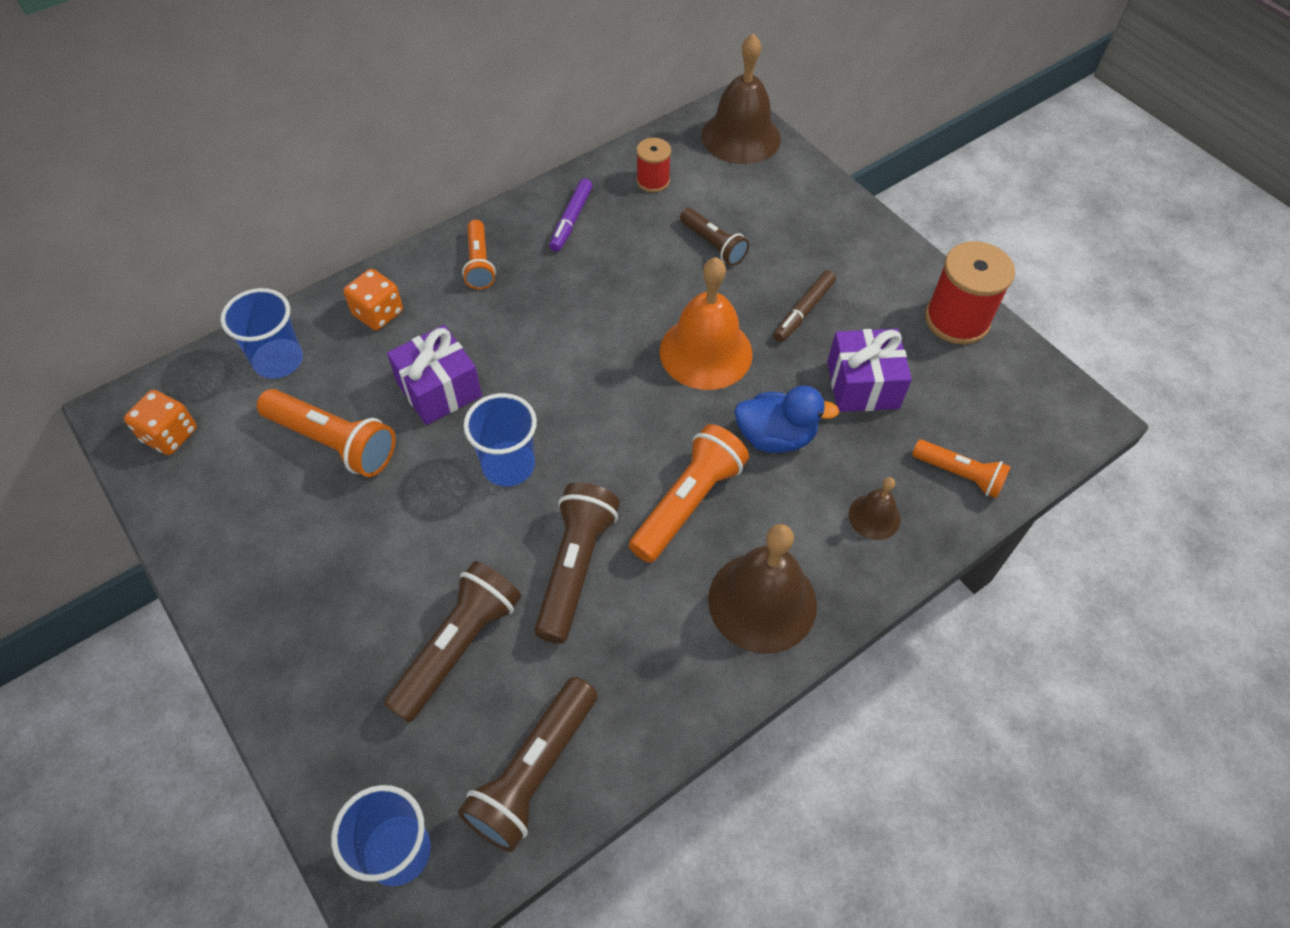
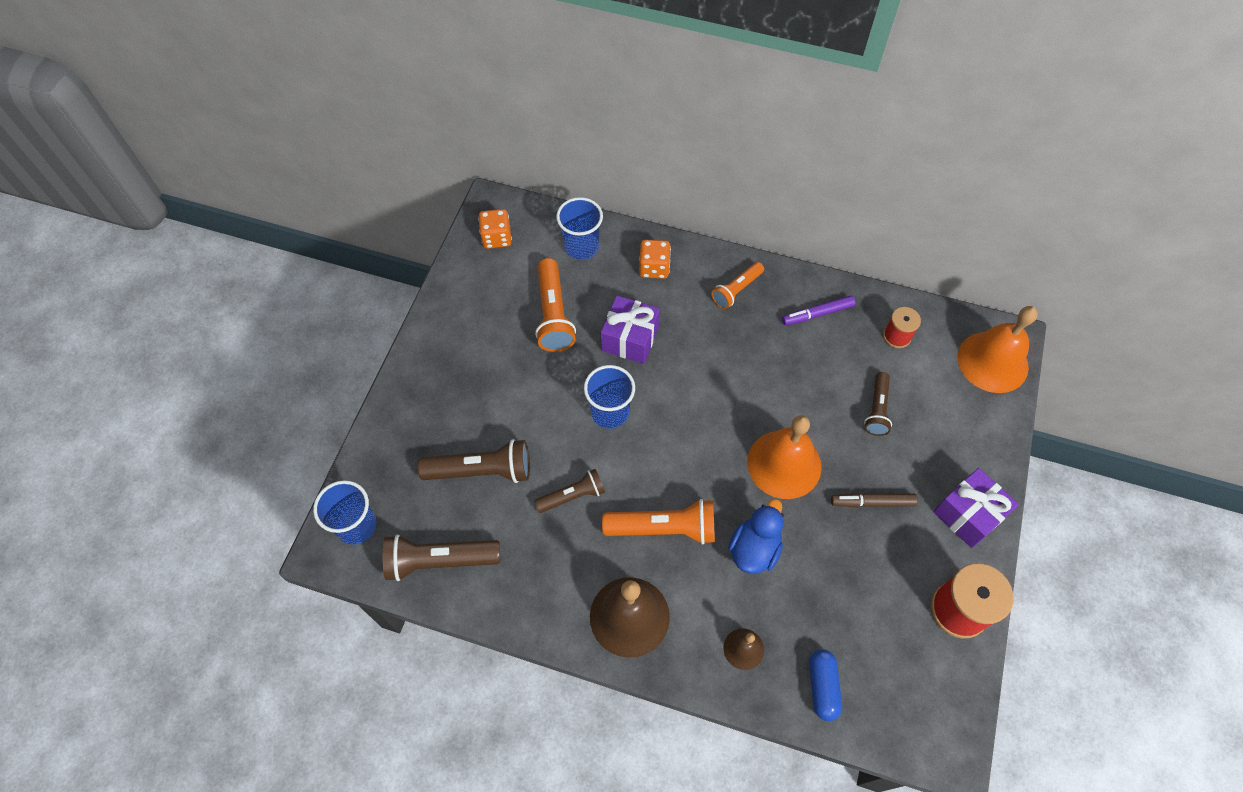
camera: 55 degrees right, 5 degrees up
(575, 567) = (572, 496): brown flashlight -> brown flashlight, size x0.63
(741, 136) = (992, 361): brown bell -> orange bell
(775, 437) = (754, 549): blue duck -> blue duck turned 120 degrees counterclockwise
(863, 385) = (843, 579): purple gift -> purple gift (968, 514)
(959, 474) = (822, 687): orange flashlight -> blue capsule

